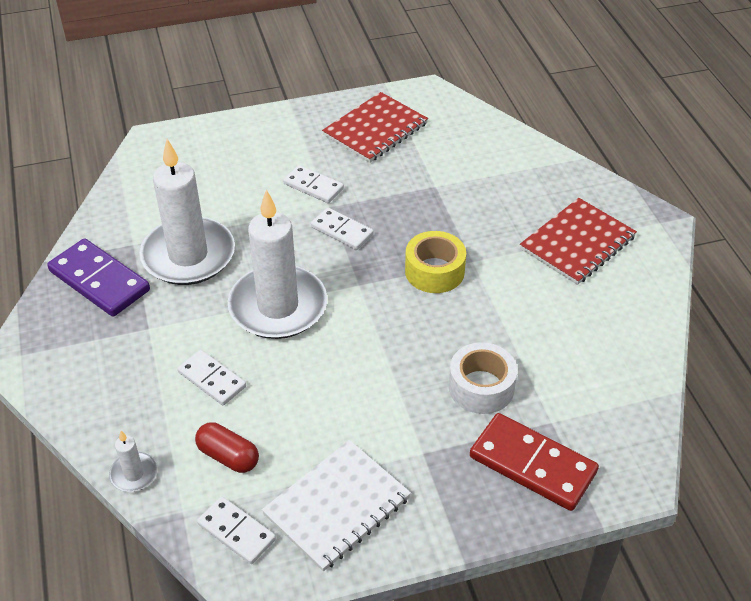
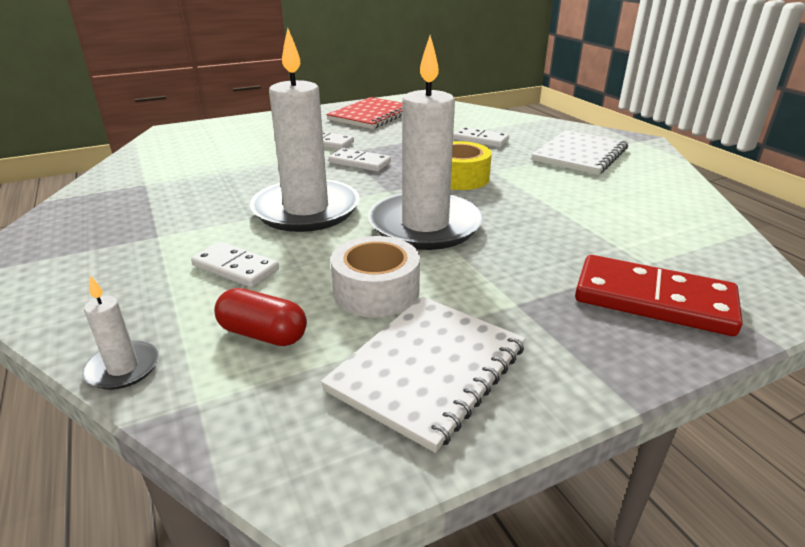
camera: 10 degrees left, 15 degrees down
(99, 281) = (103, 208): purple domino -> none
(188, 255) = (205, 186): white candle -> white candle (425, 225)
(236, 532) = (285, 418): white domino -> white domino (480, 140)
(481, 387) = (551, 245): white tape -> white tape (376, 291)
(577, 243) = (580, 155): red notebook -> white notebook

